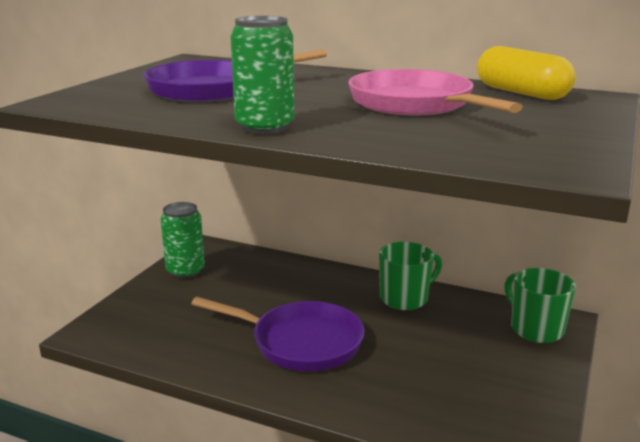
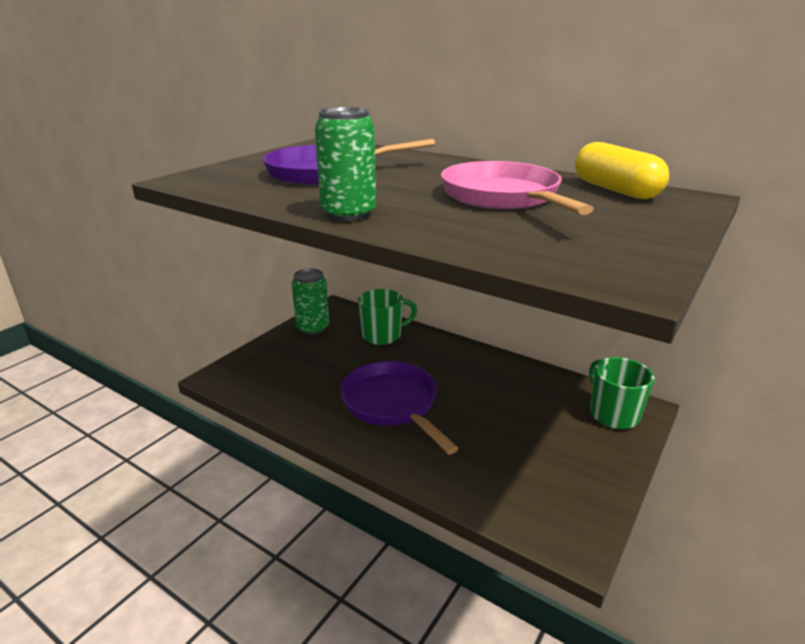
camera: 10 degrees right, 5 degrees up
(300, 342) = (392, 404): purple pan -> purple pan turned 150 degrees counterclockwise
(405, 298) = (497, 372): green mug -> green mug (383, 335)

